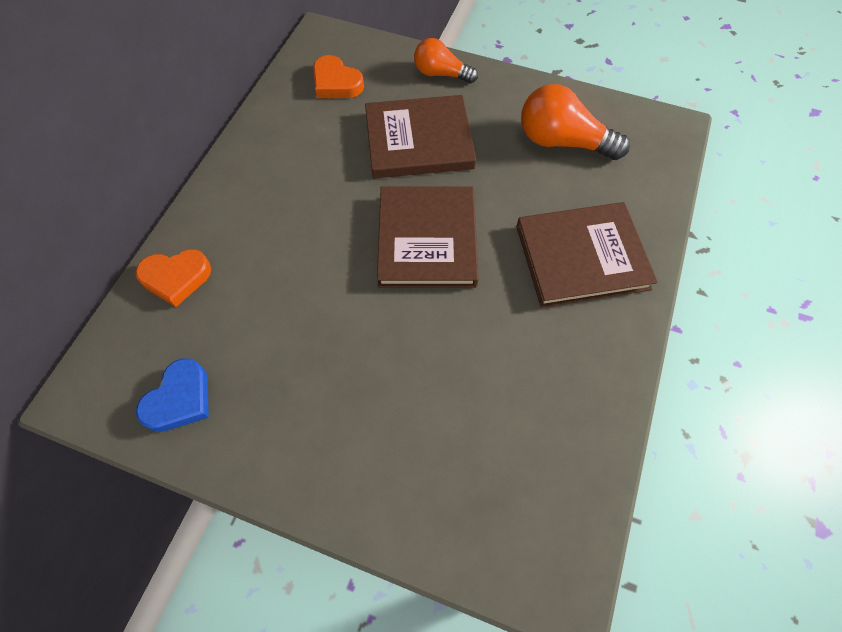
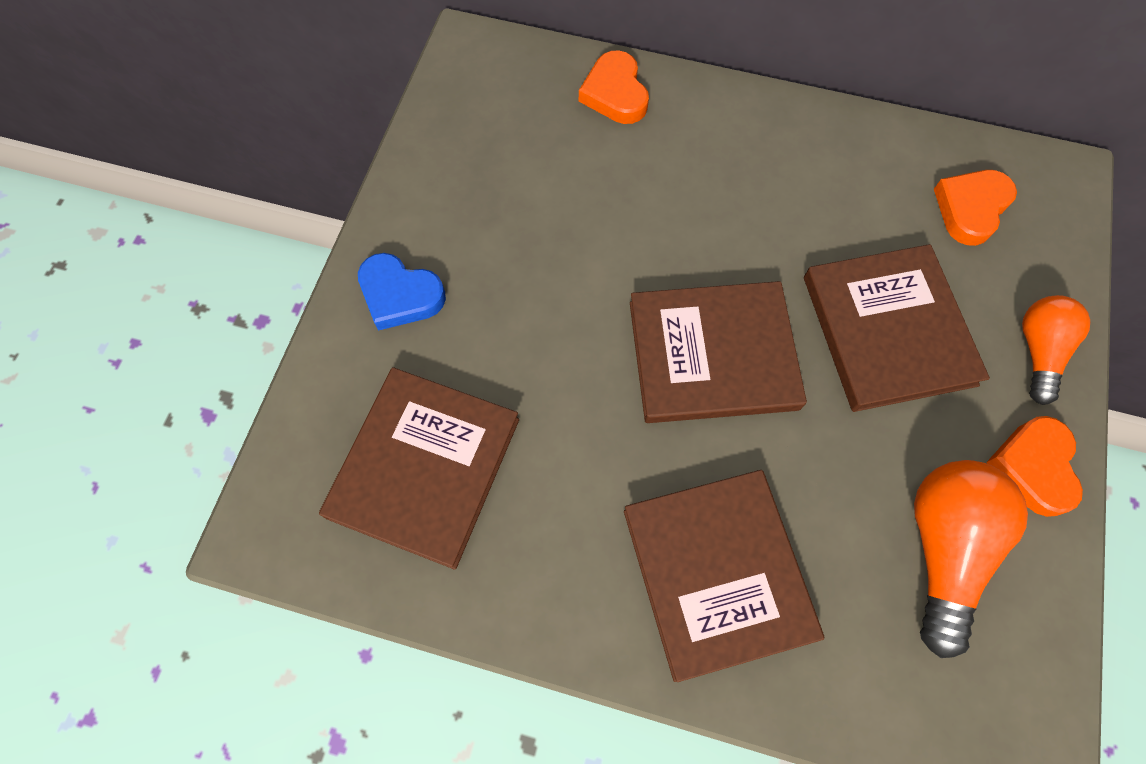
camera: 85 degrees right, 5 degrees up
(180, 399) = (470, 129): blue heart -> blue heart (400, 295)
(506, 448) = (424, 467): none -> brown book
(513, 92) = (1033, 467): none -> orange heart

